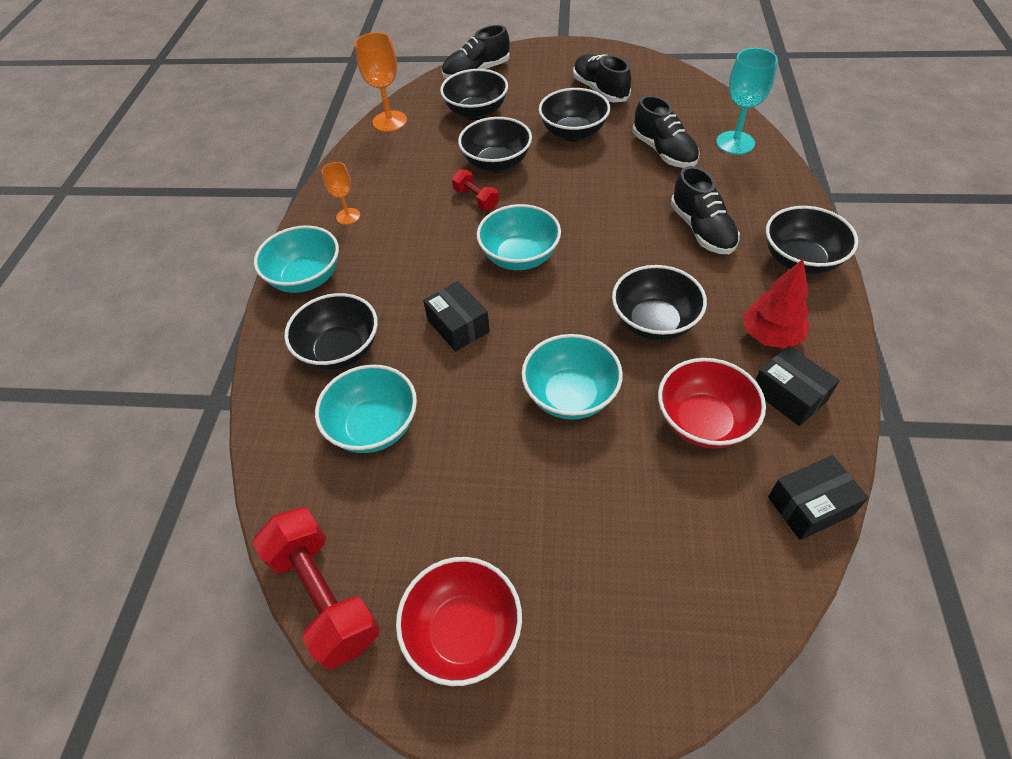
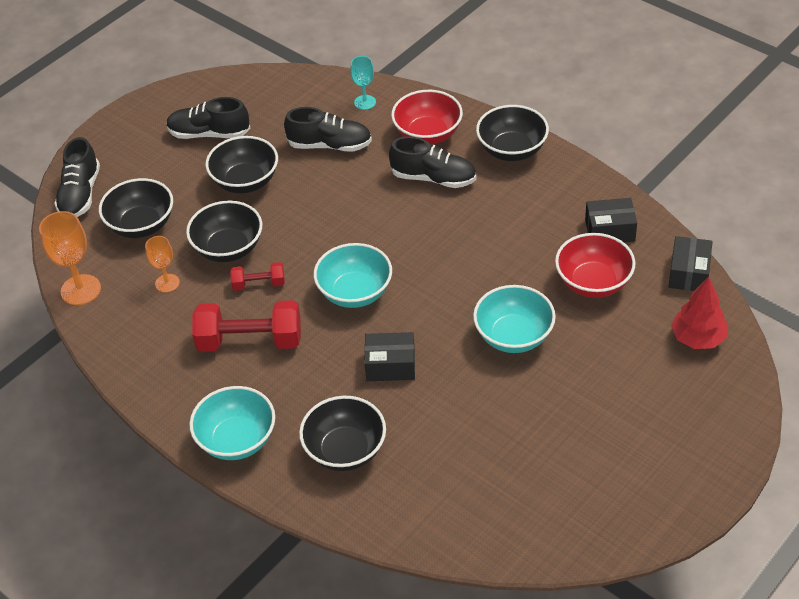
camera: 55 degrees left, 5 degrees down
(324, 596) = (559, 549): red dumbbell -> red dumbbell (250, 341)
(348, 216) = (186, 378): orange goblet -> orange goblet (167, 283)
(374, 427) = (442, 461): turquoise bowl -> none
(464, 632) = (641, 483): red bowl -> red bowl (428, 134)
(654, 322) = (493, 256): black bowl -> none
(735, 143) = (365, 102): turquoise goblet -> turquoise goblet, size x0.61
(770, 336) = (558, 207): red tree -> red tree (697, 338)

